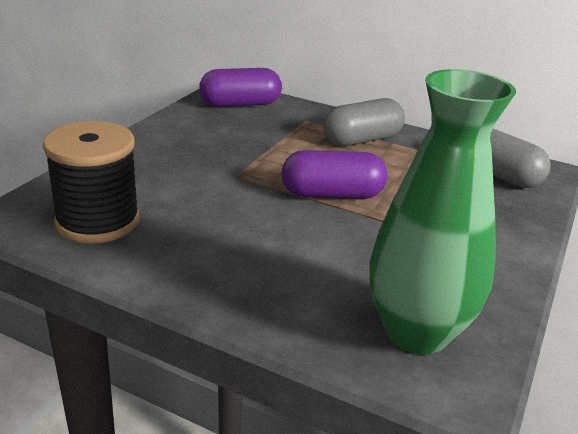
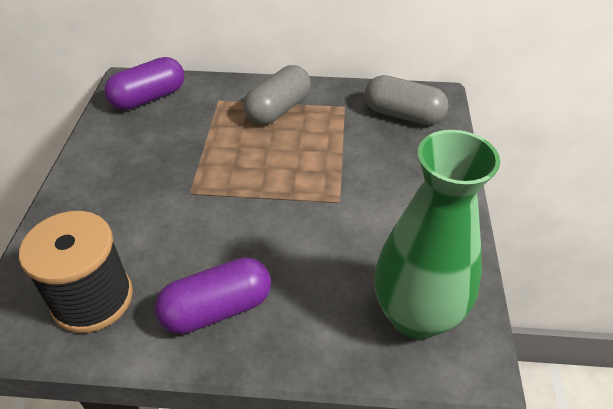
camera: 20 degrees left, 15 degrees up
(332, 195) = (284, 187): purple capsule -> purple capsule (217, 309)

